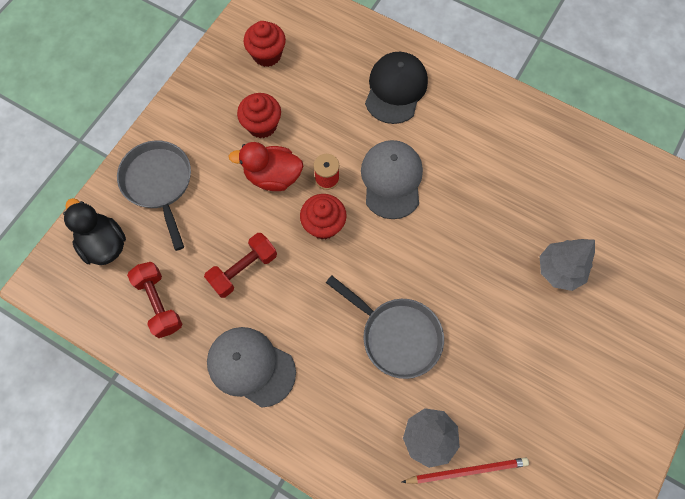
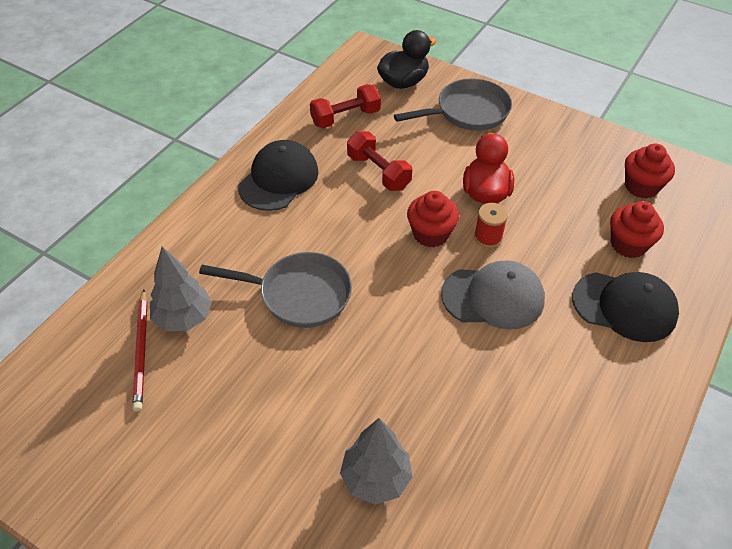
camera: 90 degrees right, 20 degrees down
(251, 366) = (279, 179): grey cap -> black cap
(262, 125) = (547, 183): red cupcake -> red cupcake (628, 244)
(397, 336) = (299, 294): grey pan -> grey pan turned 120 degrees counterclockwise

